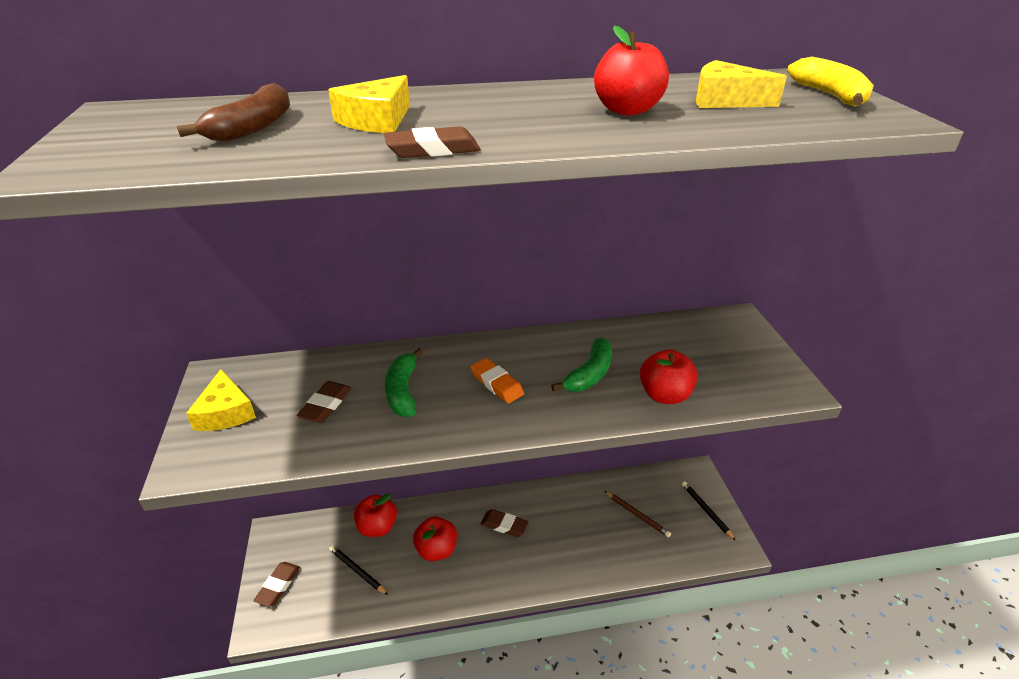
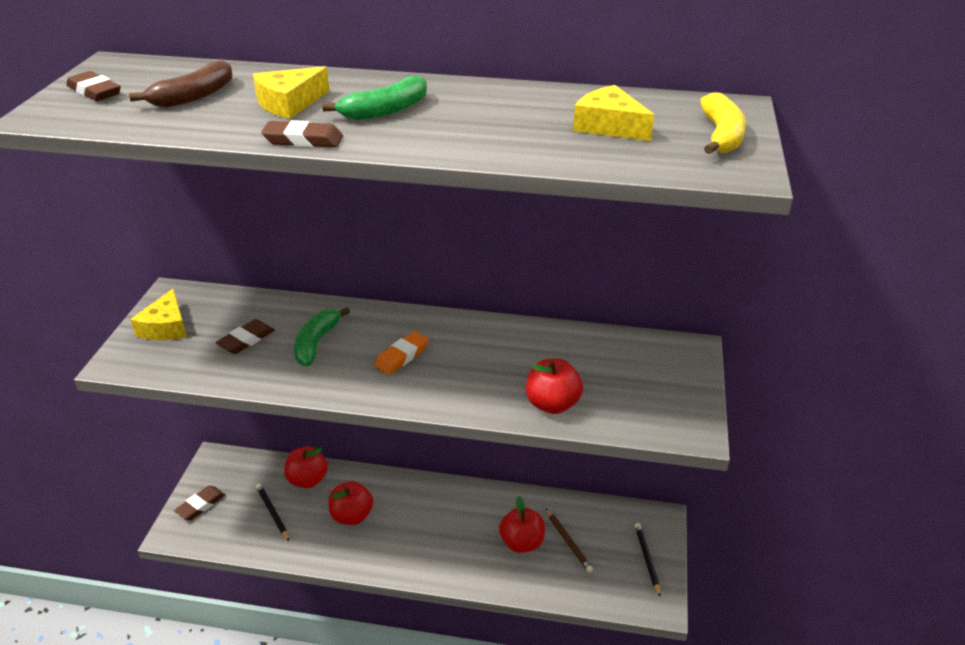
camera: 20 degrees right, 0 degrees up
(497, 384) = (402, 356): orange eraser -> orange eraser turned 60 degrees clockwise
(504, 525) = (427, 512): brown eraser -> brown eraser (94, 91)
(589, 374) = (494, 368): green banana -> green banana (385, 111)
(627, 110) = (504, 124): red apple -> red apple (522, 543)

